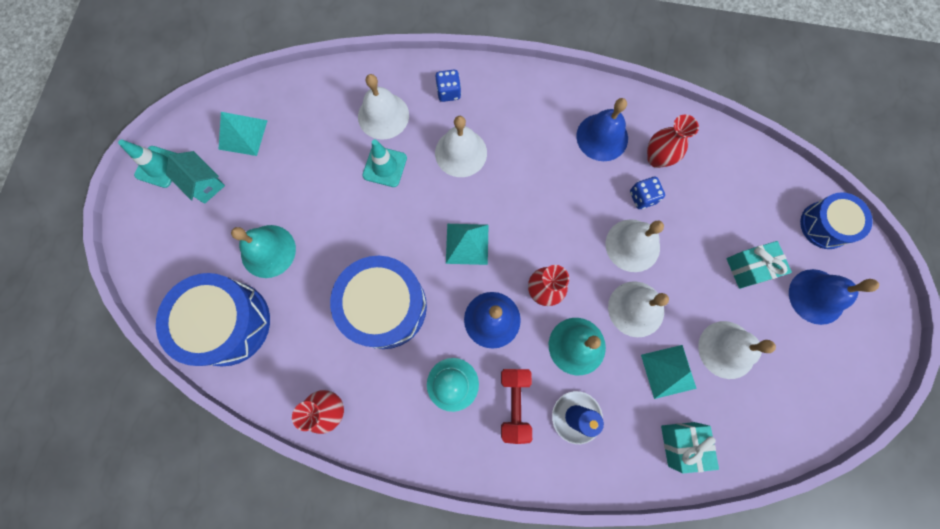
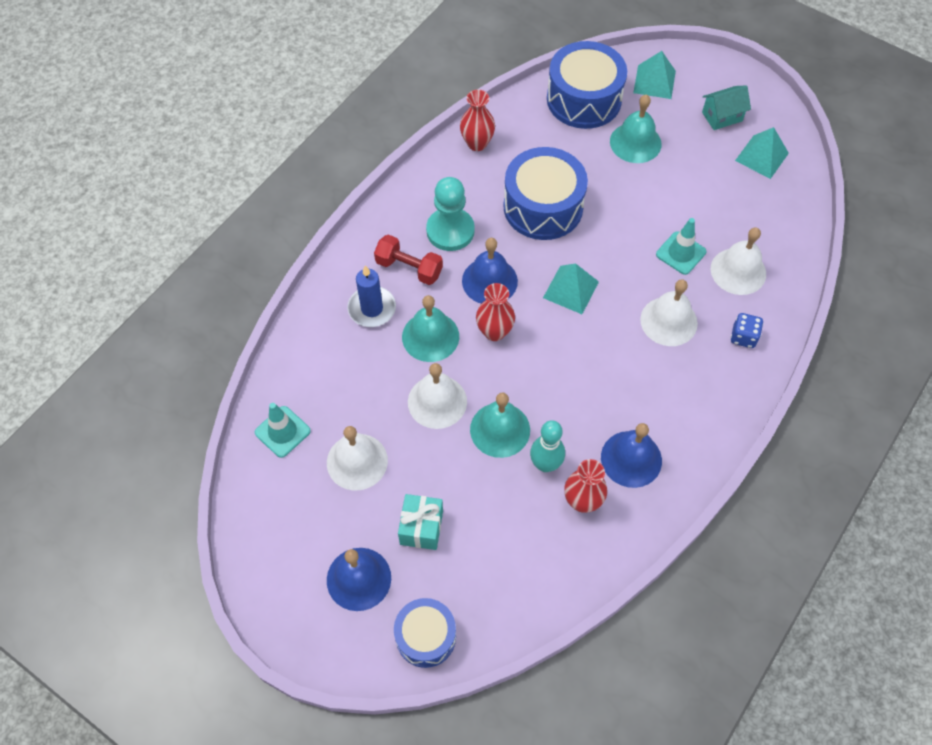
camera: 115 degrees right, 15 degrees down
(159, 167) = (752, 90): turquoise traffic cone -> turquoise traffic cone (282, 432)
(632, 245) = (500, 429): white bell -> turquoise bell
(642, 197) = (545, 464): blue dice -> turquoise bowling pin
(668, 371) = (367, 400): turquoise pyramid -> turquoise pyramid (654, 82)
(681, 444) = (302, 379): turquoise gift -> none

